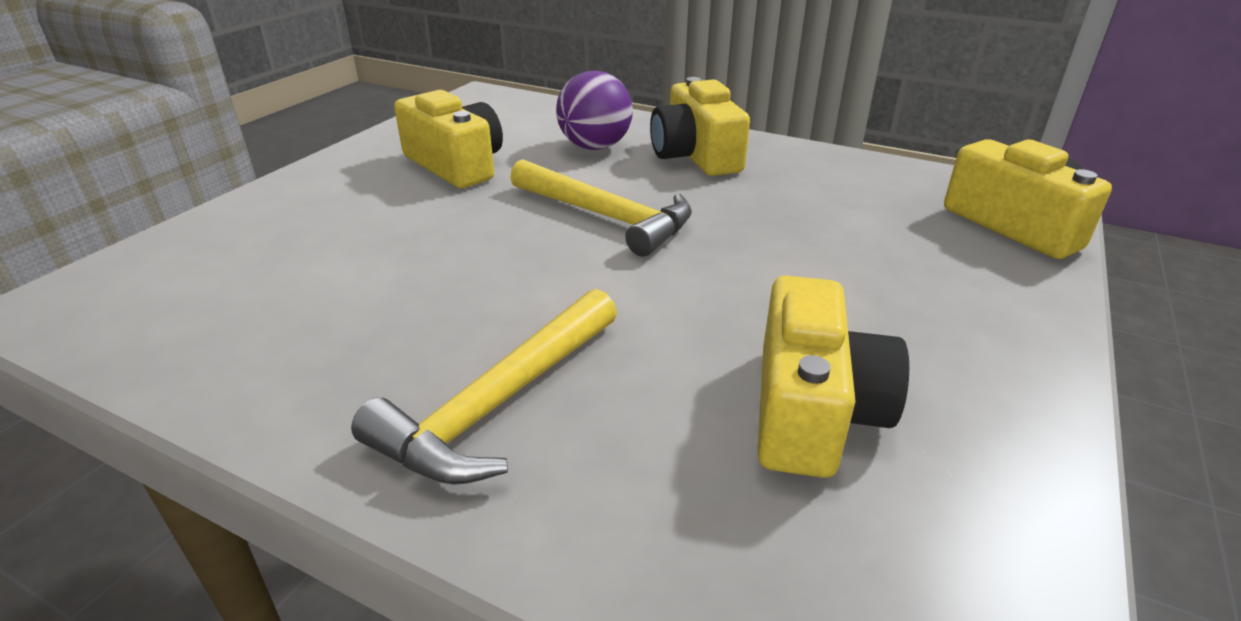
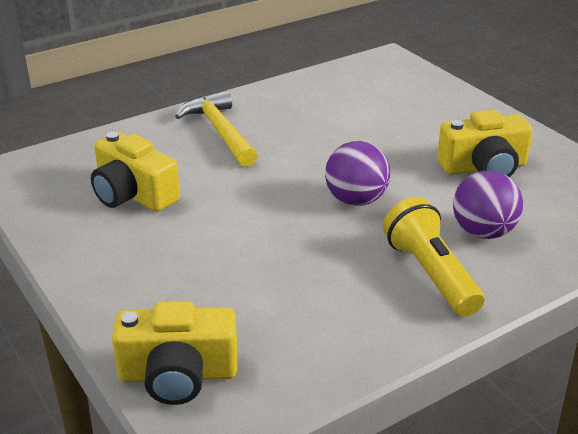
camera: 120 degrees right, 0 degrees up
(606, 217) = (356, 200): yellow hammer -> purple ball
(695, 155) = (431, 274): yellow camera -> yellow flashlight

